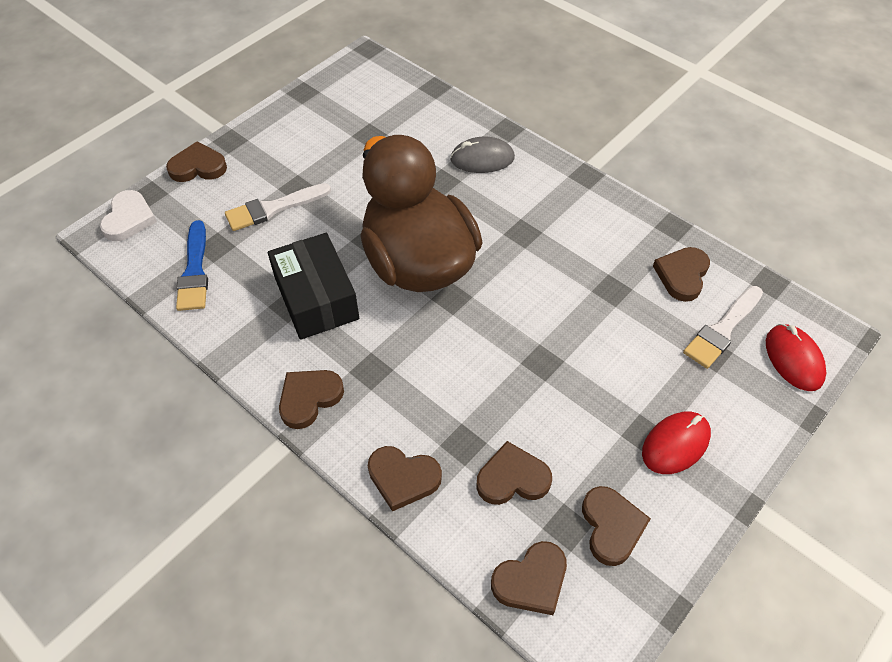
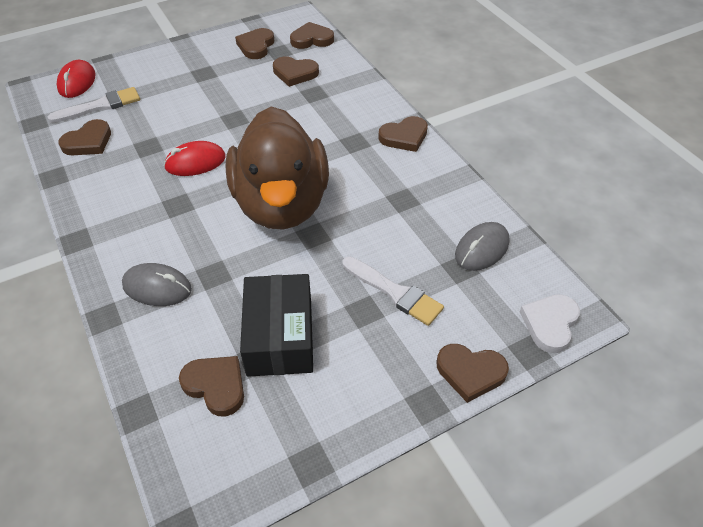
camera: 160 degrees left, 5 degrees down
(194, 271) = (482, 249): blue brush -> grey mouse
(273, 208) = (394, 292): white brush -> white brush turned 45 degrees clockwise
(316, 298) = (378, 198): black box -> black box (280, 336)
(403, 478) = (359, 87): brown heart -> brown heart (216, 386)
(675, 444) = (190, 65): red mouse -> red mouse (195, 162)

